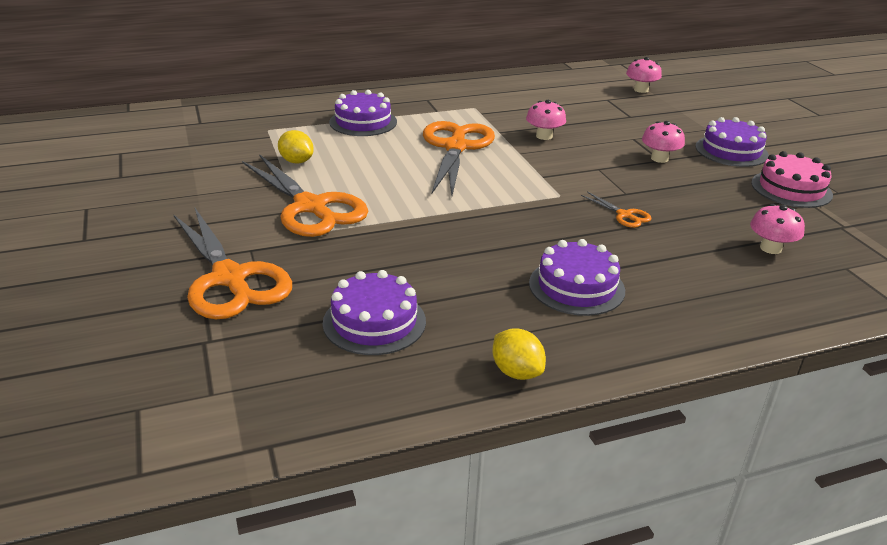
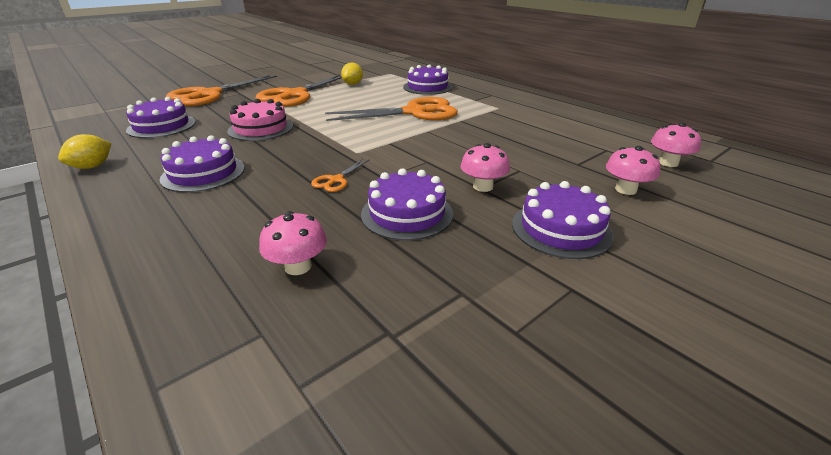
camera: 70 degrees right, 0 degrees up
(544, 136) = (472, 135): pink mushroom -> pink mushroom (625, 189)
(698, 195) = (407, 213): none -> purple cake
(791, 189) = (485, 281): pink cake -> pink cake (261, 128)

